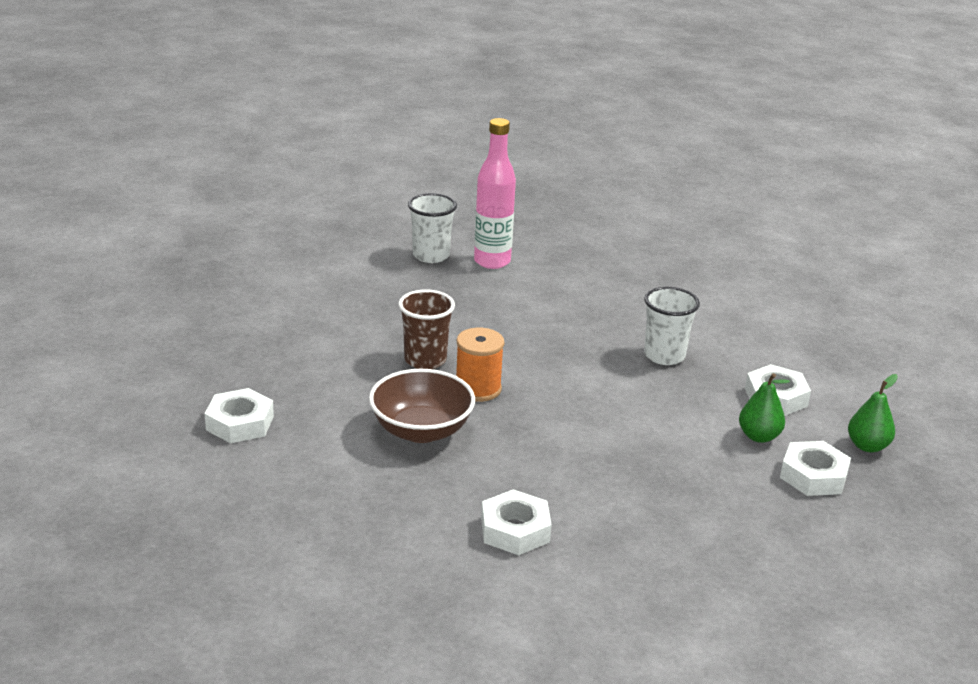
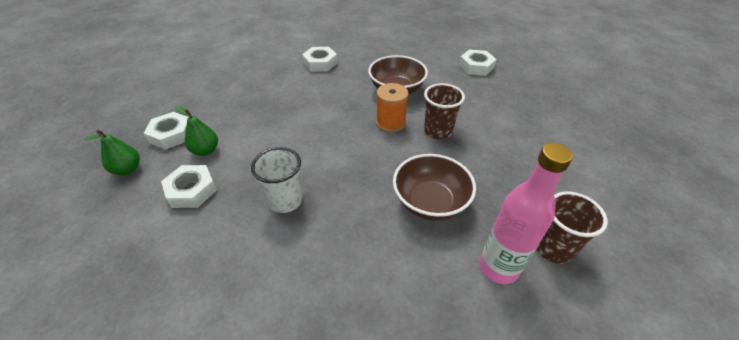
camera: 155 degrees right, 15 degrees up
(431, 255) = (553, 248): white cup -> brown cup
(507, 309) = (430, 202): none -> brown bowl

